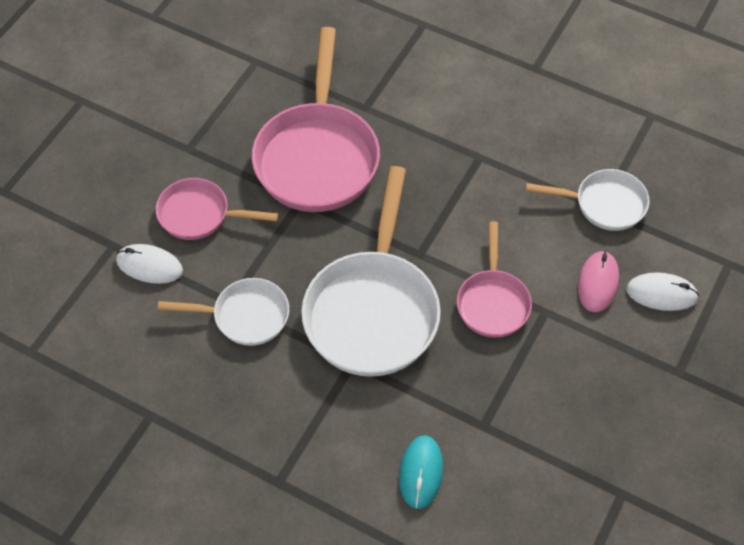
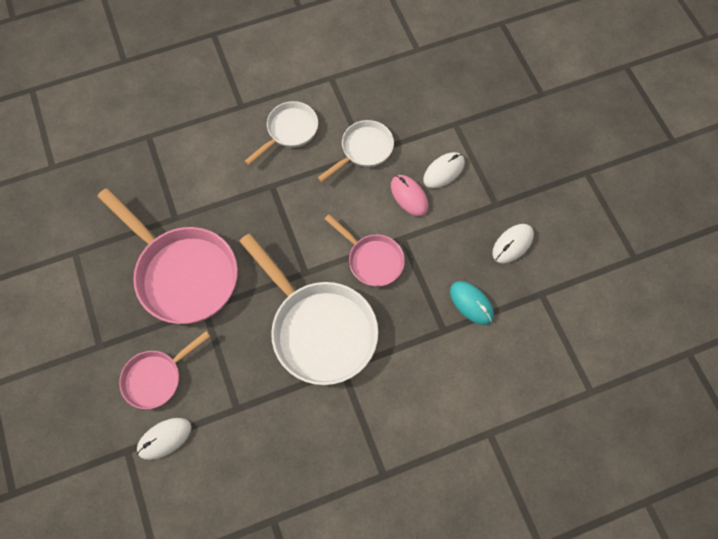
camera: 50 degrees left, 10 degrees up
(245, 316) = (255, 407): white pan -> white pan (289, 131)
(421, 473) = (444, 388): turquoise mouse -> turquoise mouse (471, 303)
(649, 422) = (512, 244): none -> white mouse

